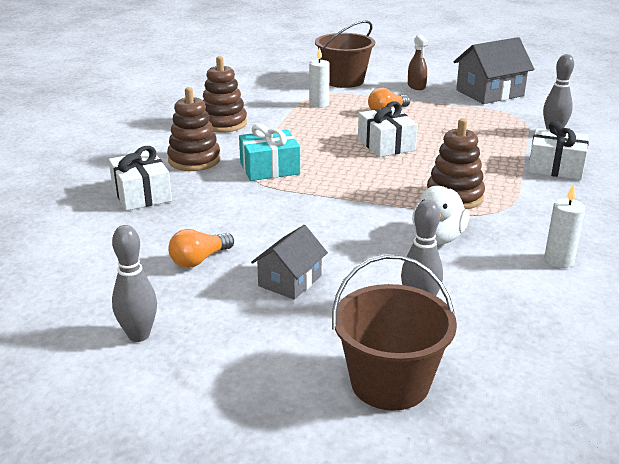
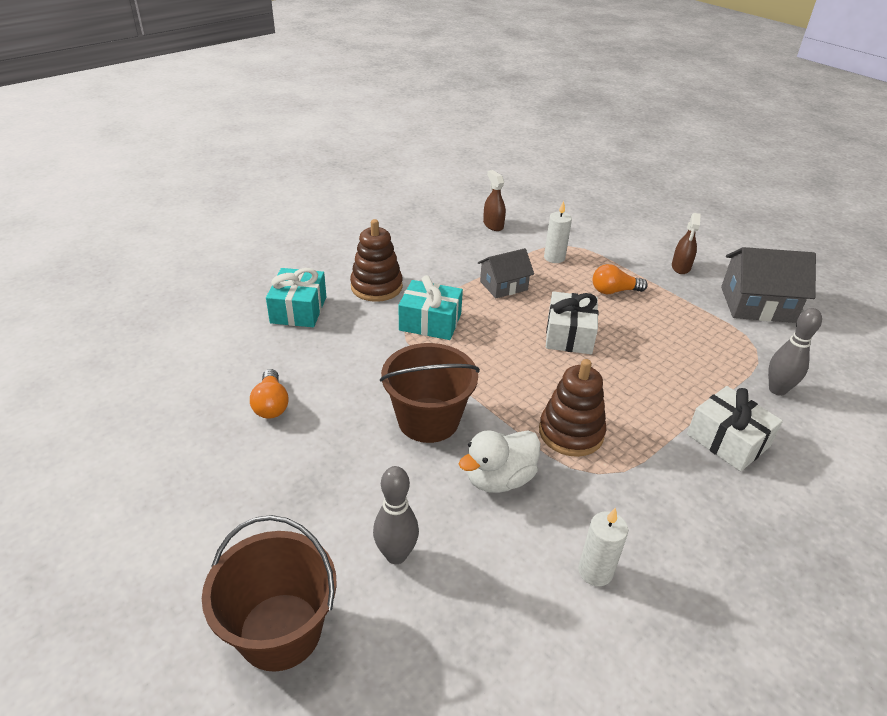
camera: 30 degrees right, 10 degrees up
(139, 335) = (152, 464): grey bowling pin -> none
(141, 194) = (298, 310): white gift -> turquoise gift
(199, 260) = (271, 404): orange light bulb -> orange light bulb turned 90 degrees counterclockwise
(223, 123) = (442, 251): brown stacking toy -> none
(244, 97) = (493, 225): none -> brown spray bottle
(290, 281) = (317, 465): grey house -> grey house (503, 285)
(344, 81) = (609, 235): brown bucket -> brown bucket (428, 420)

